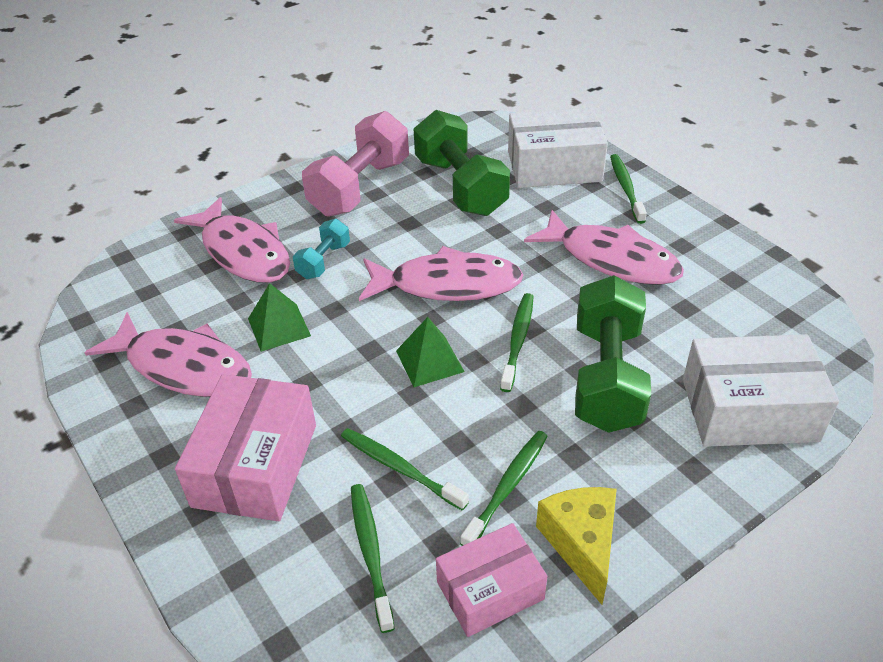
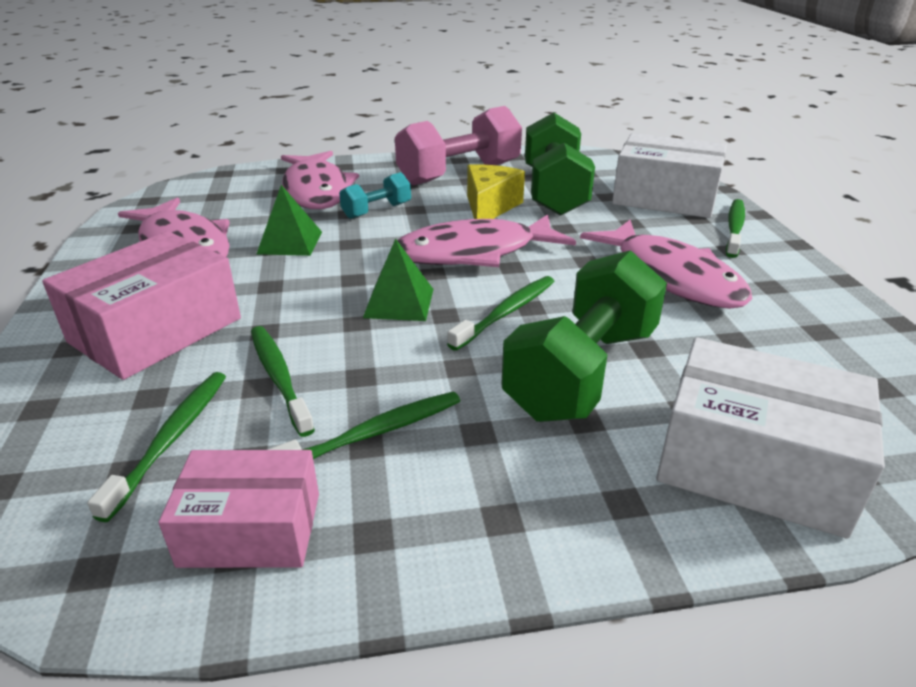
camera: 25 degrees right, 10 degrees down
(447, 284) = (474, 253): pink fish -> pink fish turned 135 degrees clockwise
(581, 544) = (405, 526): yellow cheese -> yellow cheese (489, 207)

